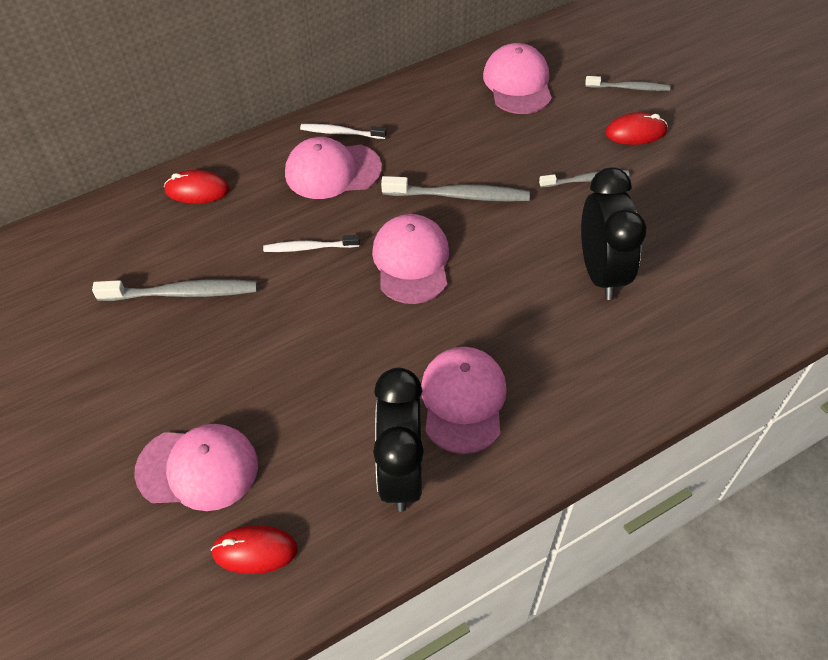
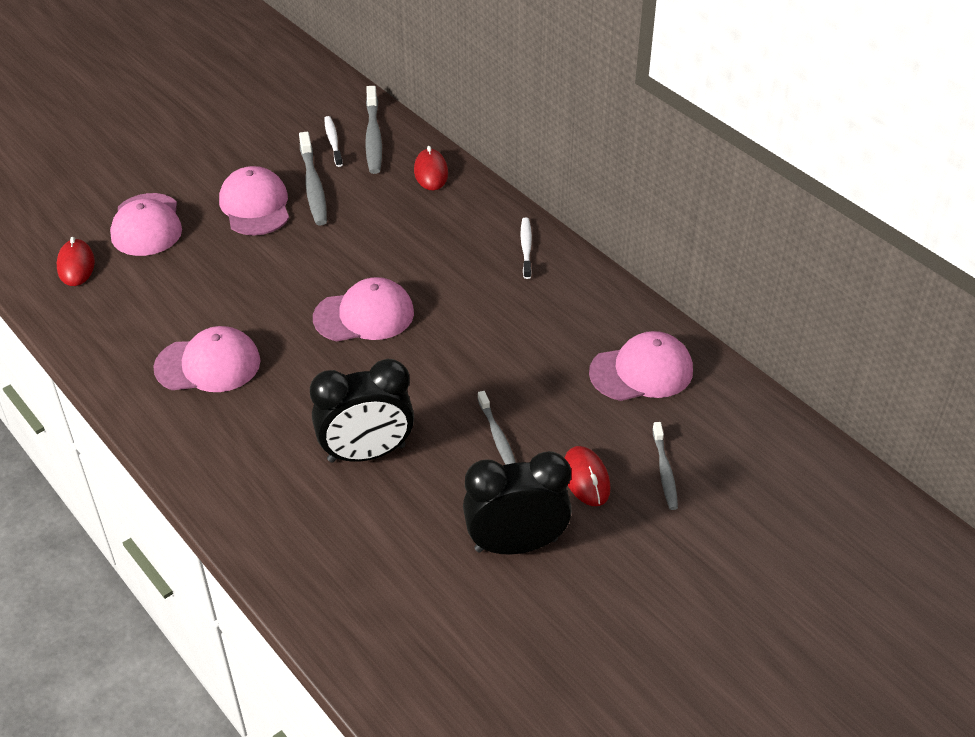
camera: 80 degrees right, 10 degrees down
(309, 247) = (372, 249): white toothbrush -> white toothbrush (333, 141)
(332, 171) = (472, 249): pink cap -> pink cap (255, 206)
(400, 472) = (138, 334): black clock -> black clock (516, 544)
(459, 196) = (455, 339): grey toothbrush -> grey toothbrush (373, 137)

